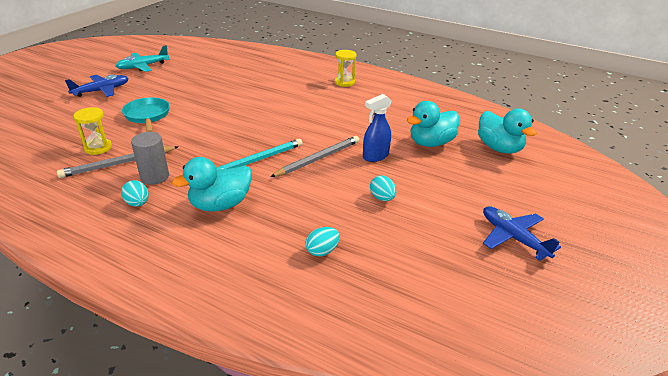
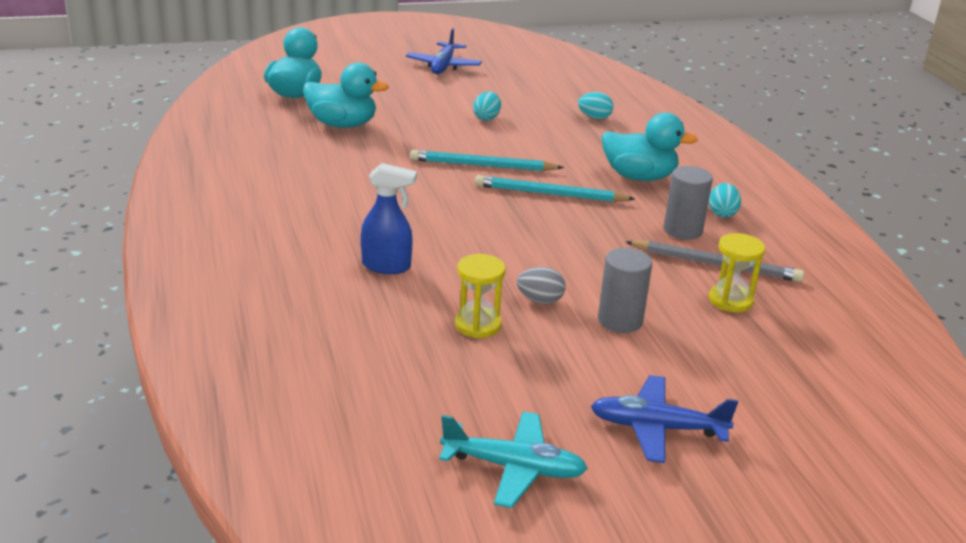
camera: 135 degrees left, 5 degrees down
(147, 116) = (620, 320): turquoise pan -> grey cylinder
(191, 109) = (540, 300): none -> grey egg
(318, 158) = (482, 166): grey pencil -> turquoise pencil
(344, 82) = (248, 227): yellow hourglass -> yellow hourglass (478, 325)
(375, 156) = (422, 141): blue spray bottle -> blue spray bottle (387, 266)

